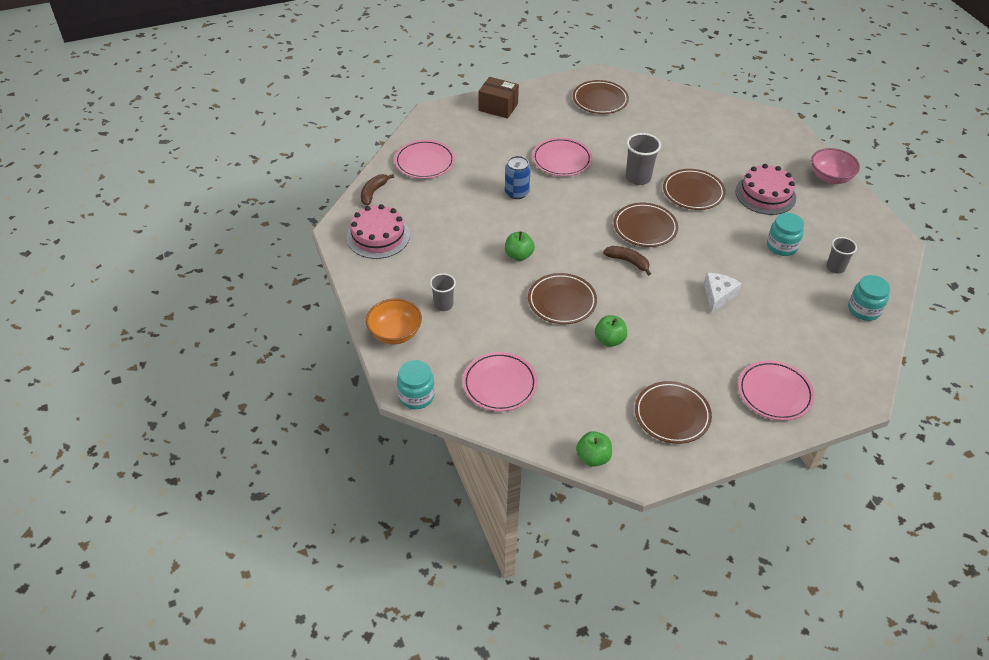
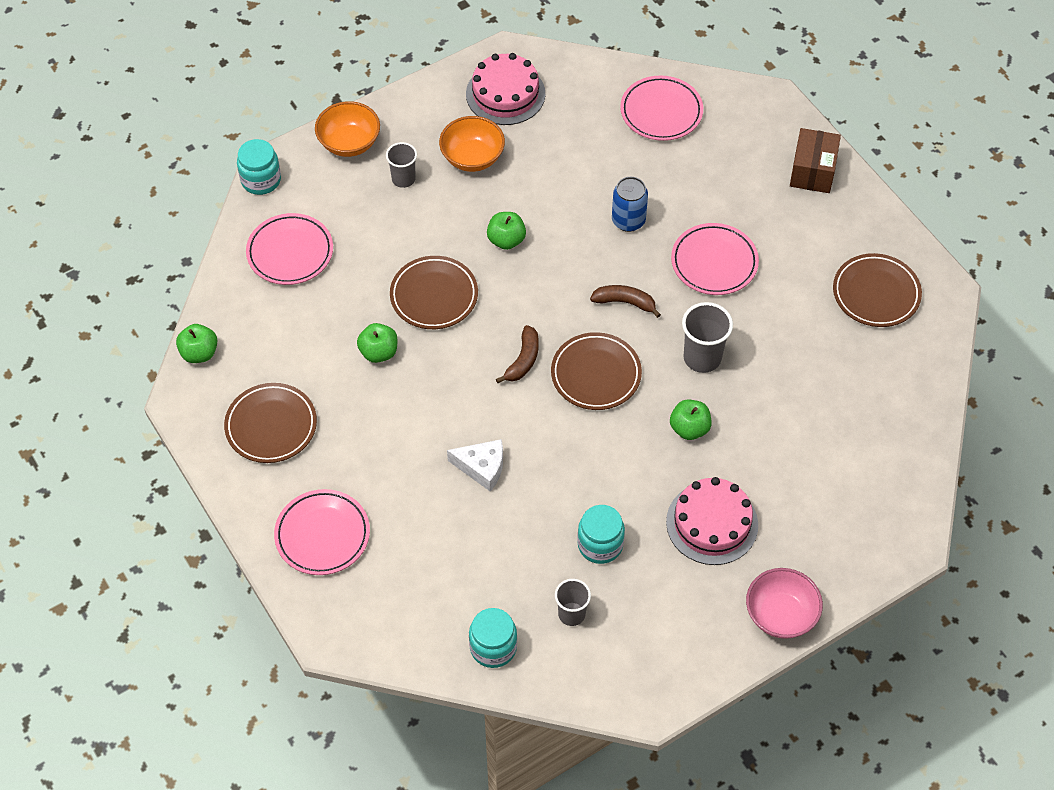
camera: 80 degrees right, 10 degrees up
(373, 192) = (585, 72): brown banana -> brown banana (625, 302)
(434, 263) = (472, 157): none -> orange bowl
(693, 192) = (689, 428): brown plate -> green apple

